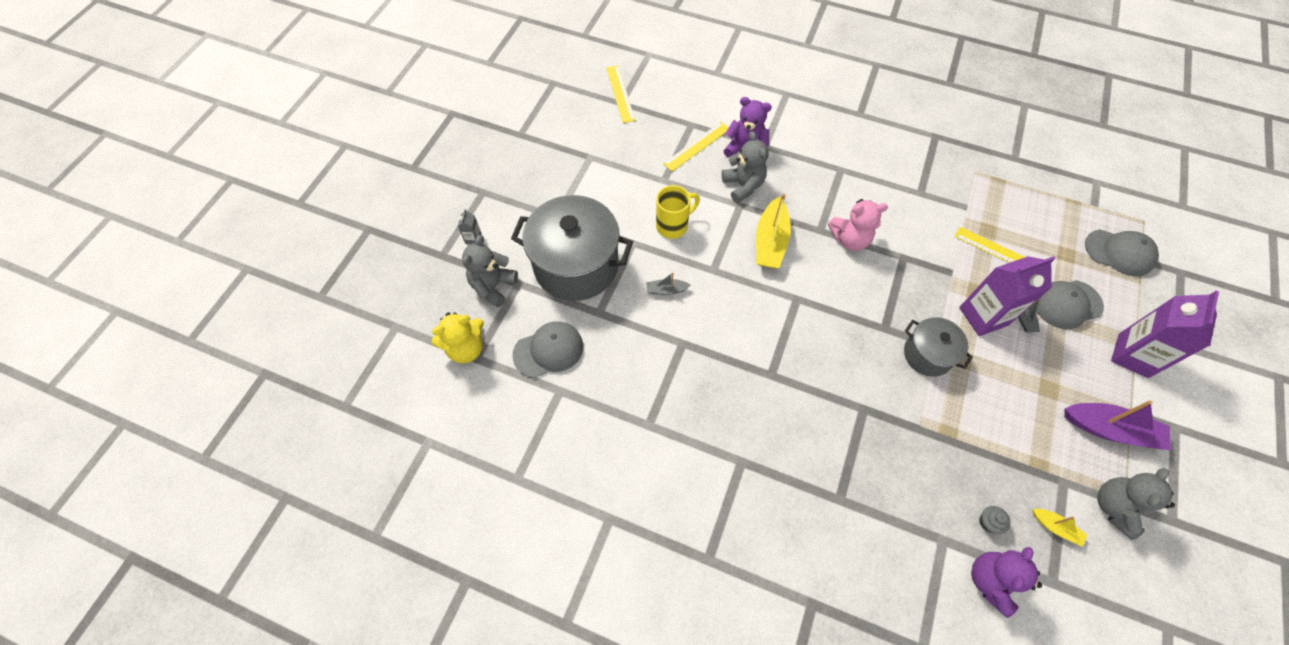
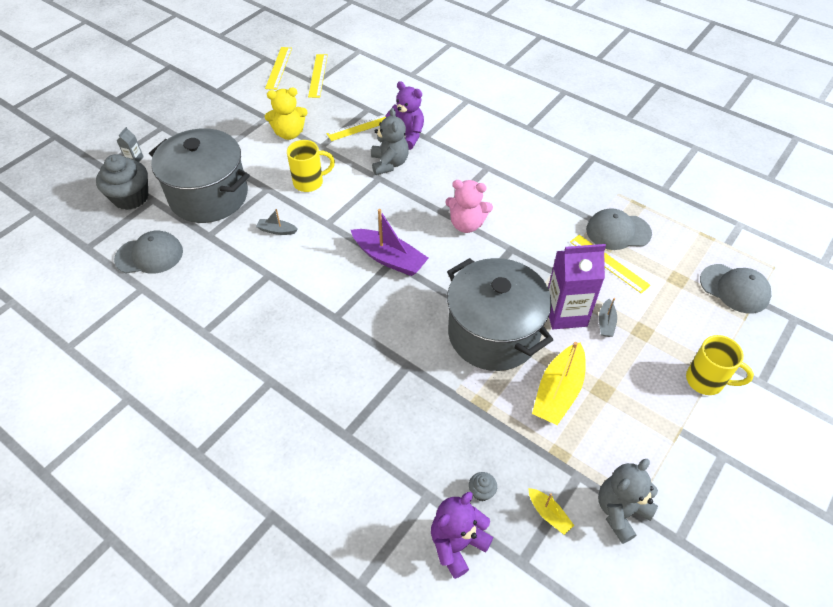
camera: 15 degrees right, 10 degrees down
(466, 348) = (82, 239): yellow teddy bear -> yellow teddy bear (289, 133)
(493, 286) = (131, 197): grey teddy bear -> grey cupcake
(574, 92) = (279, 68): none -> yellow ruler
(770, 242) = (391, 212): yellow boat -> yellow boat (558, 391)
(927, 354) = (493, 334): grey pot -> grey pot, size x1.86
(1067, 304) = (657, 321): grey cap -> grey cap (618, 232)
(1110, 430) = (649, 441): purple boat -> purple boat (389, 259)
(1133, 355) = (706, 381): purple carton -> yellow mug

